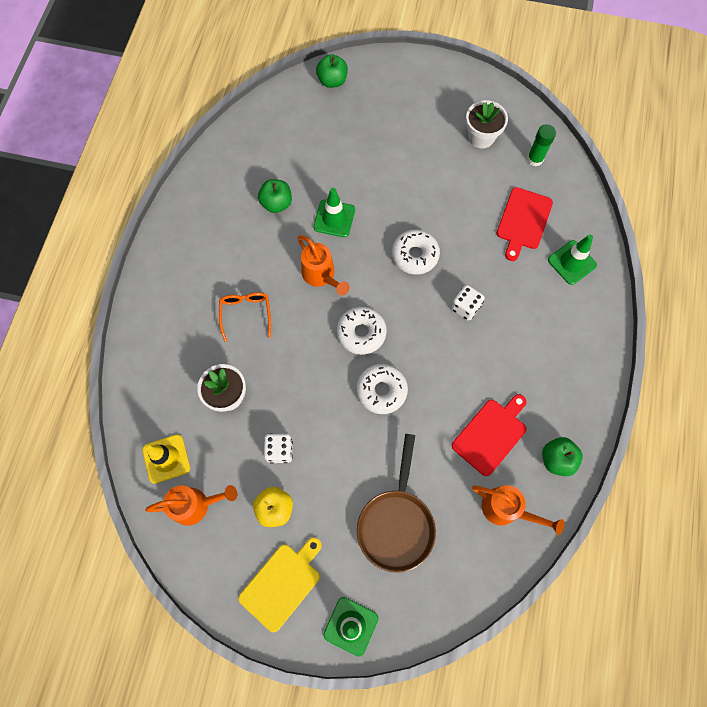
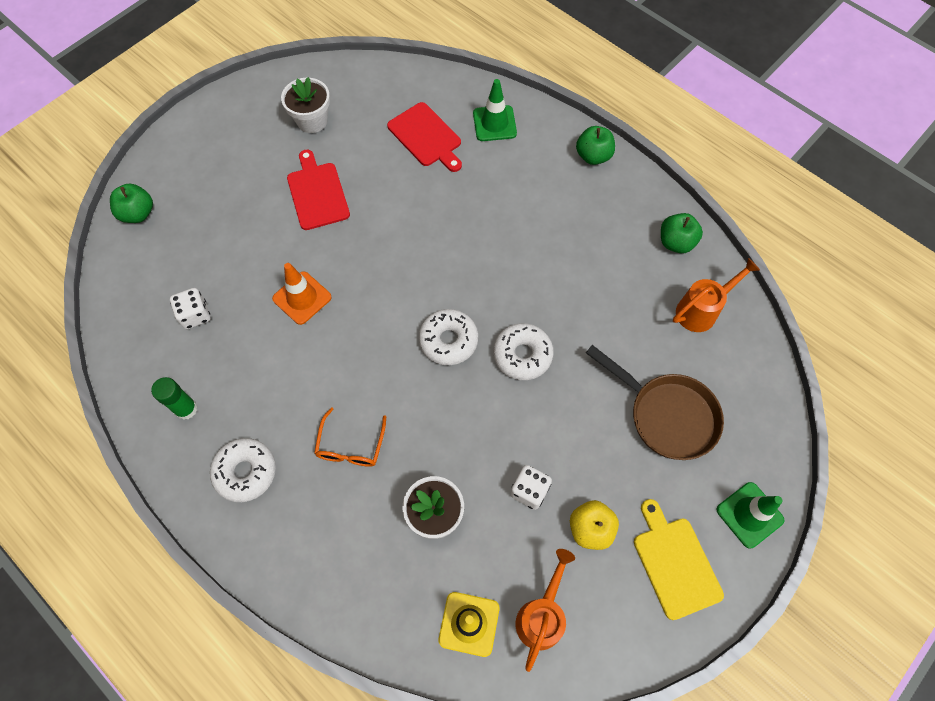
camera: 60 degrees left, 5 degrees down
(246, 314) = (351, 446): orange glasses -> orange glasses turned 105 degrees counterclockwise
(276, 203) = (241, 345): green apple -> green apple (593, 156)
(321, 275) = (358, 345): orange watering can -> none
(334, 218) = (302, 298): green traffic cone -> orange traffic cone
(415, 255) = (397, 246): white donut -> white donut (245, 472)
(465, 307) = (482, 233): white dice -> white dice (195, 315)
(491, 434) = (622, 282): red cutting board -> red cutting board (317, 193)
(535, 159) = (369, 92): green glue stick -> green glue stick (186, 409)

